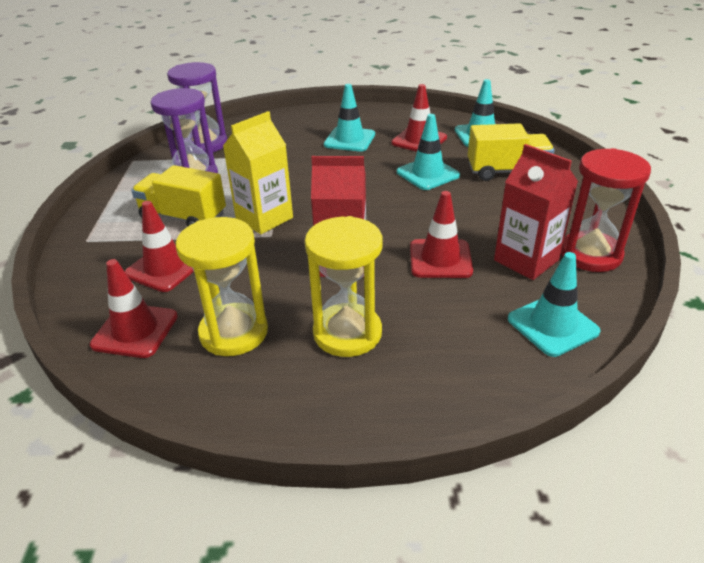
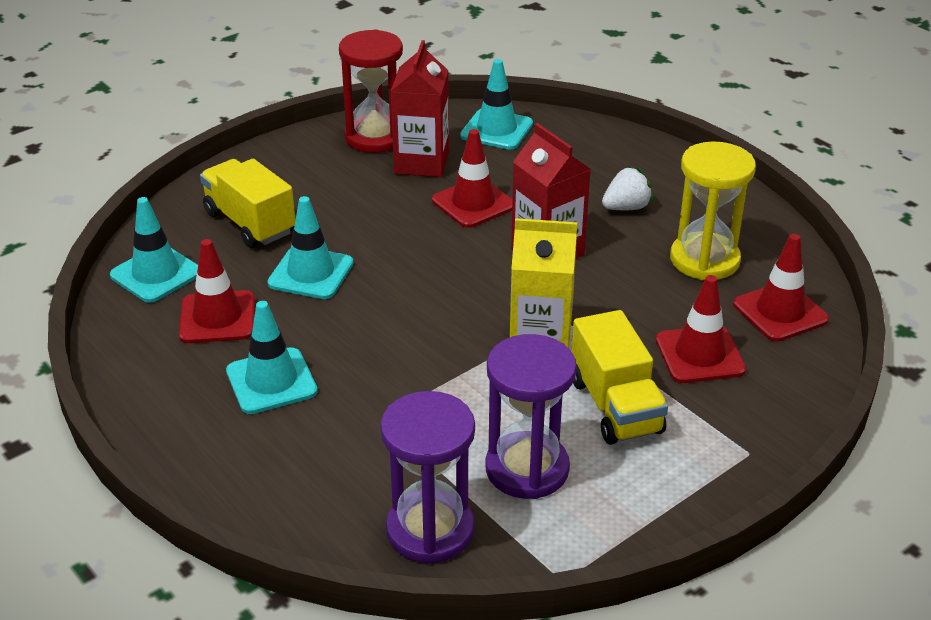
camera: 130 degrees left, 0 degrees up
(347, 333) = (626, 207): yellow hourglass -> white strawberry

